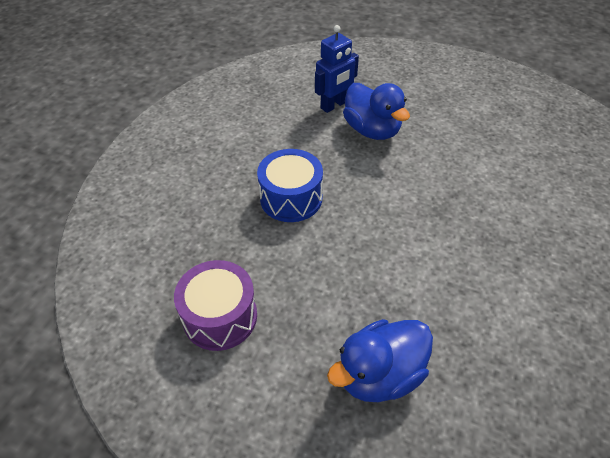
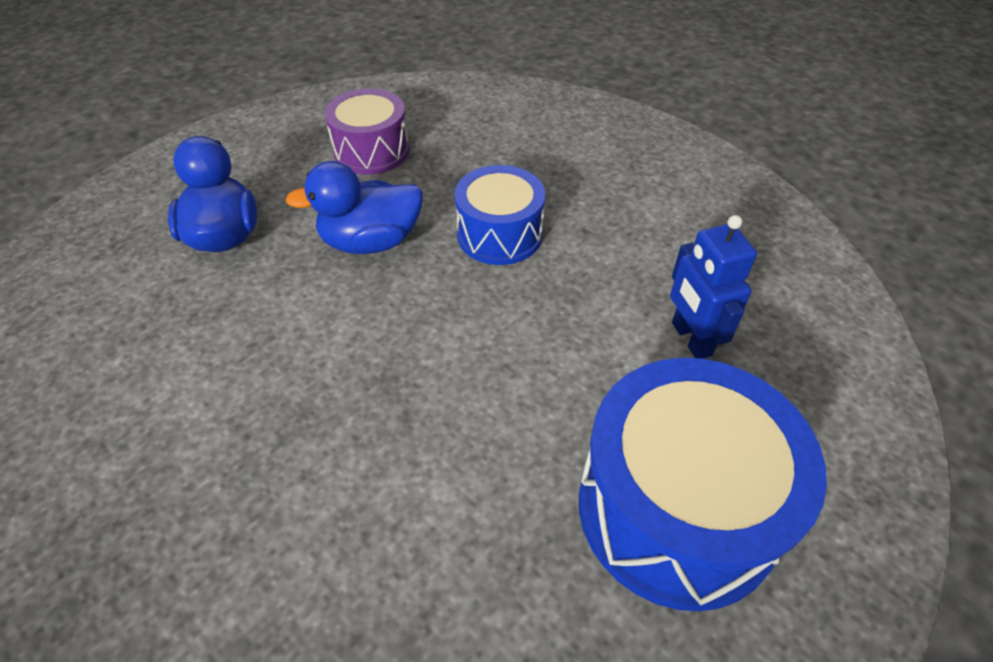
camera: 110 degrees right, 0 degrees up
(372, 130) = (605, 367): blue duck -> blue duck (371, 242)
(432, 97) = (676, 508): none -> blue drum

